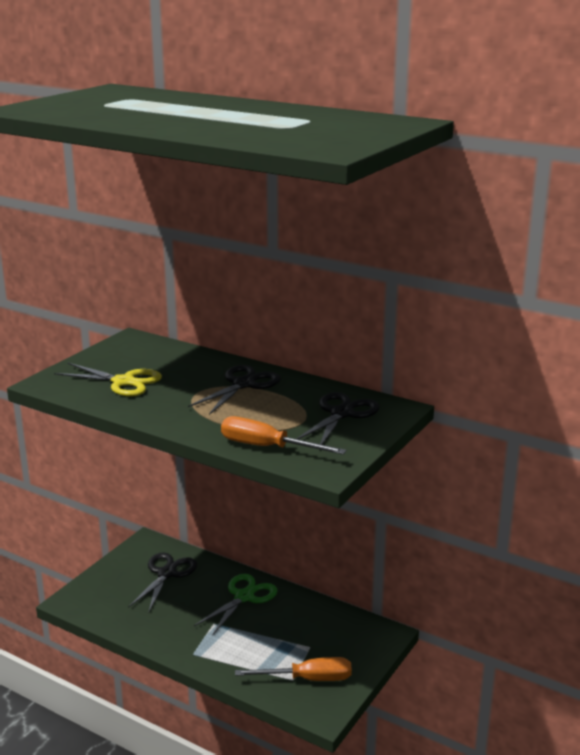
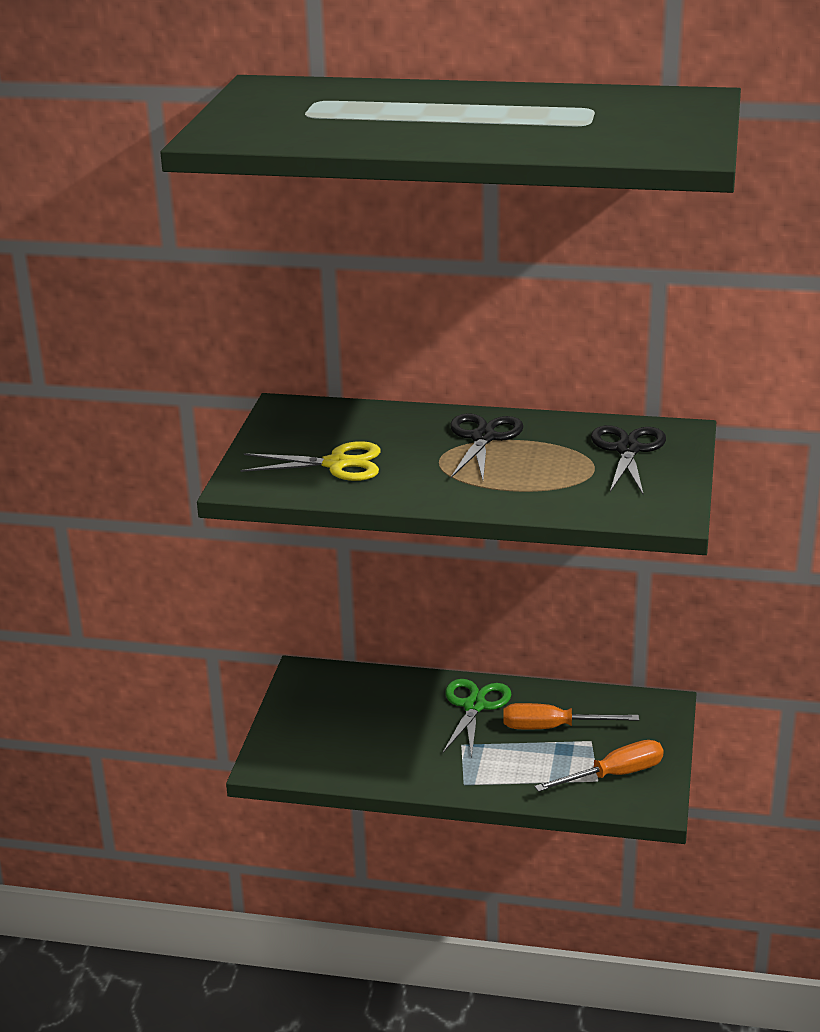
camera: 20 degrees left, 5 degrees up
(166, 574) = (359, 703): black scissors -> none
(267, 447) = (584, 505): orange screwdriver -> orange screwdriver (552, 727)

